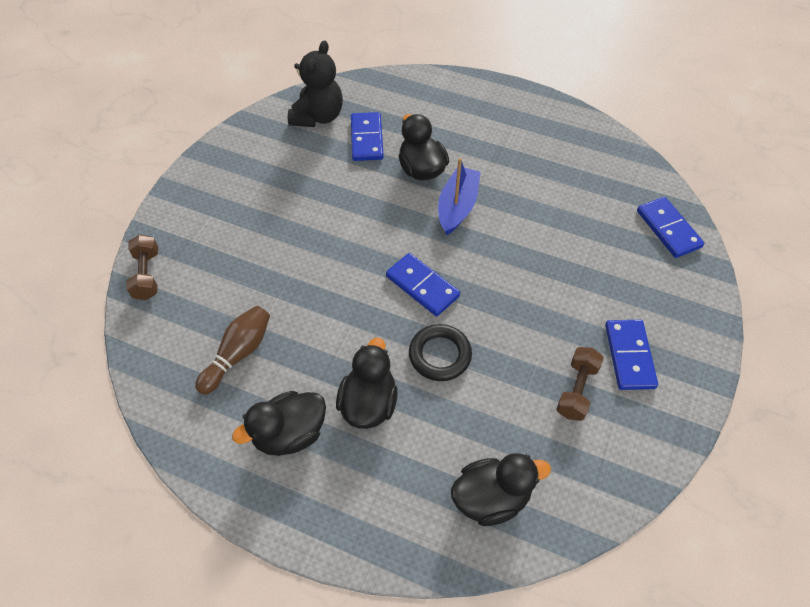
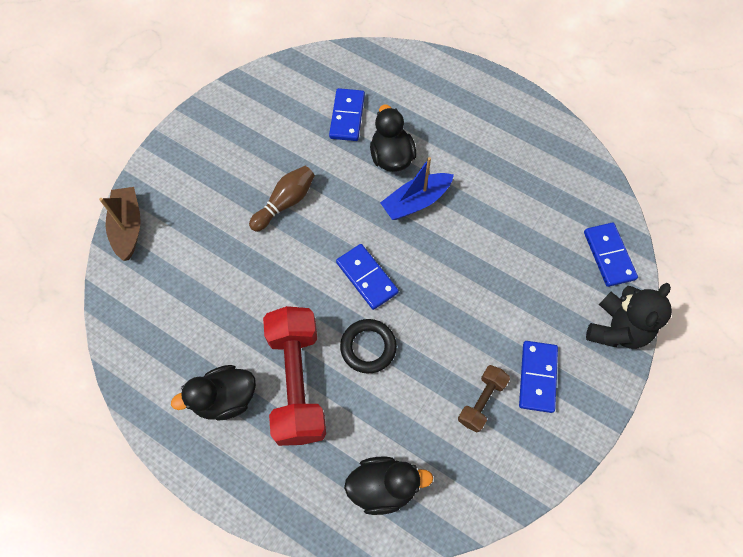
camera: 10 degrees right, 10 degrees up
(147, 275) = (128, 227): brown dumbbell -> brown boat
(238, 354) = (194, 317): brown bowling pin -> brown bowling pin (285, 203)
(318, 117) = (306, 86): black teddy bear -> black teddy bear (616, 329)
(369, 403) = (297, 382): black duck -> red dumbbell
(457, 207) = (416, 201): blue boat -> blue boat turned 150 degrees counterclockwise

